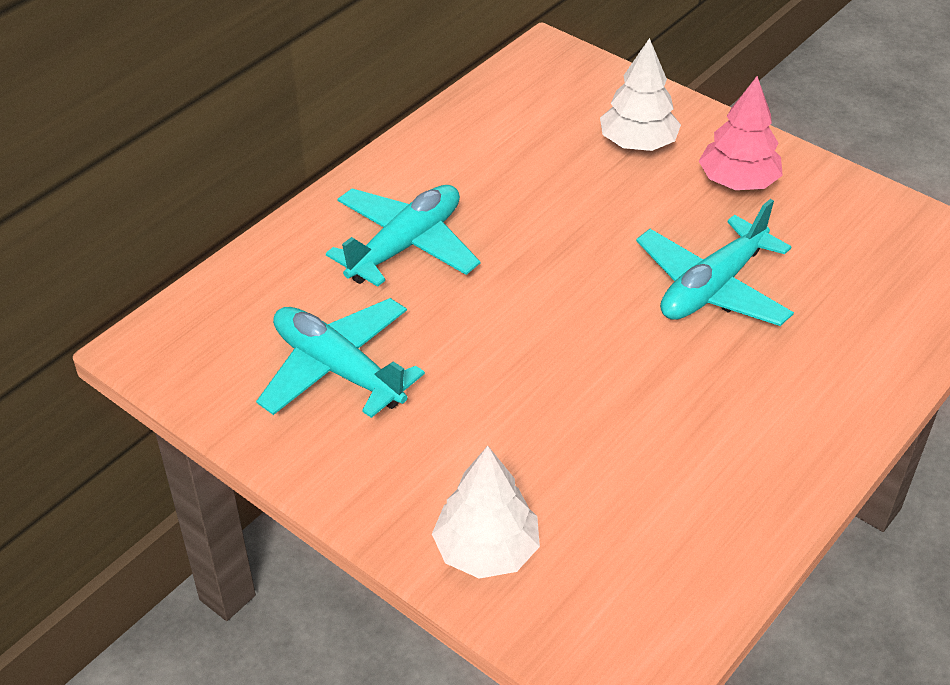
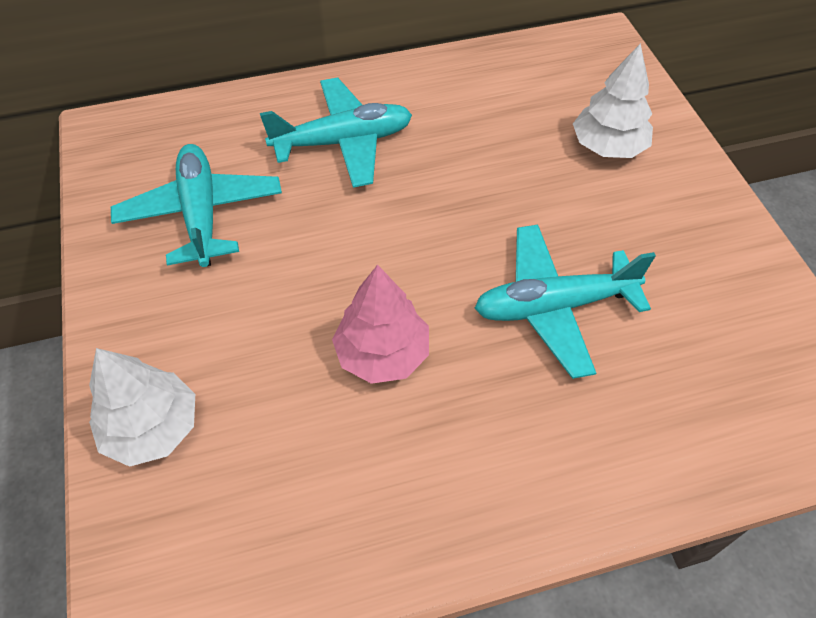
camera: 35 degrees right, 10 degrees up
(738, 182) = (668, 222): pink tree -> pink tree (382, 353)

